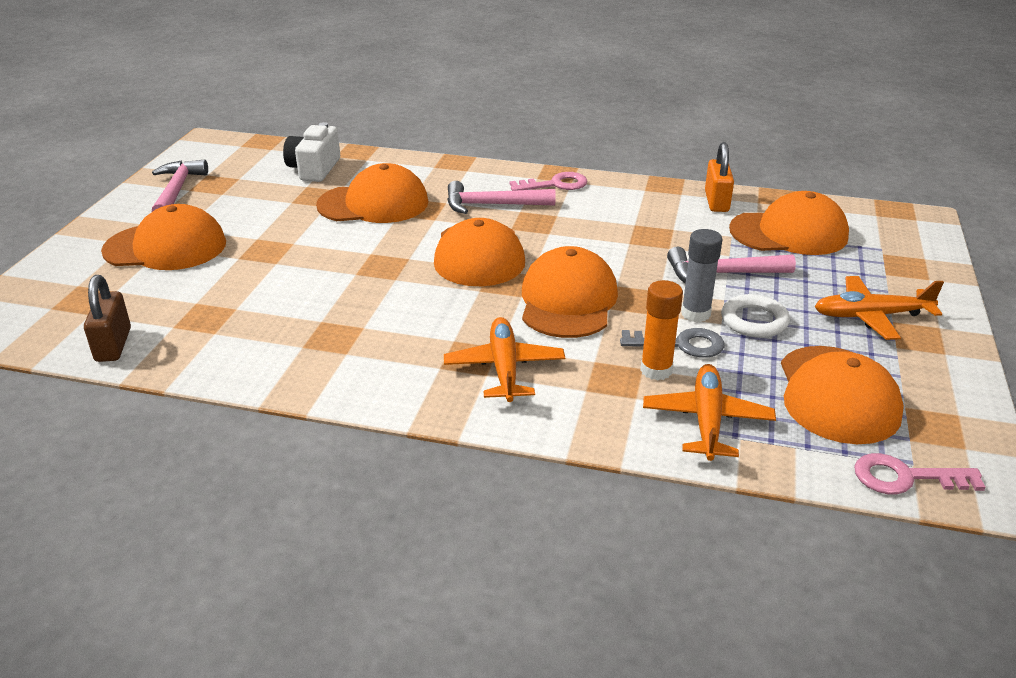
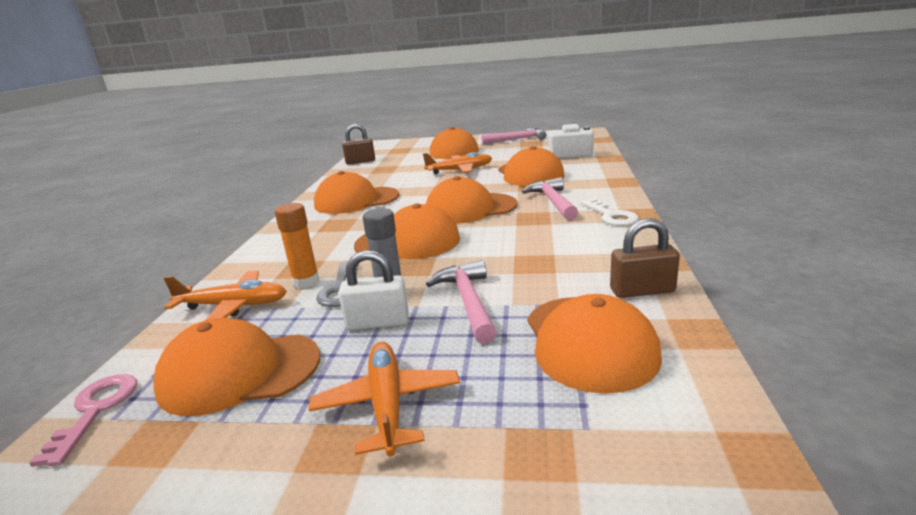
camera: 85 degrees right, 10 degrees down
(370, 343) = (356, 200): none -> orange cap
(504, 368) = (322, 234): orange plane -> orange plane (459, 170)
(555, 184) = (611, 216): pink key -> white key
(716, 201) = (642, 290): orange padlock -> brown padlock
(754, 321) = (377, 322): white ring -> white padlock

